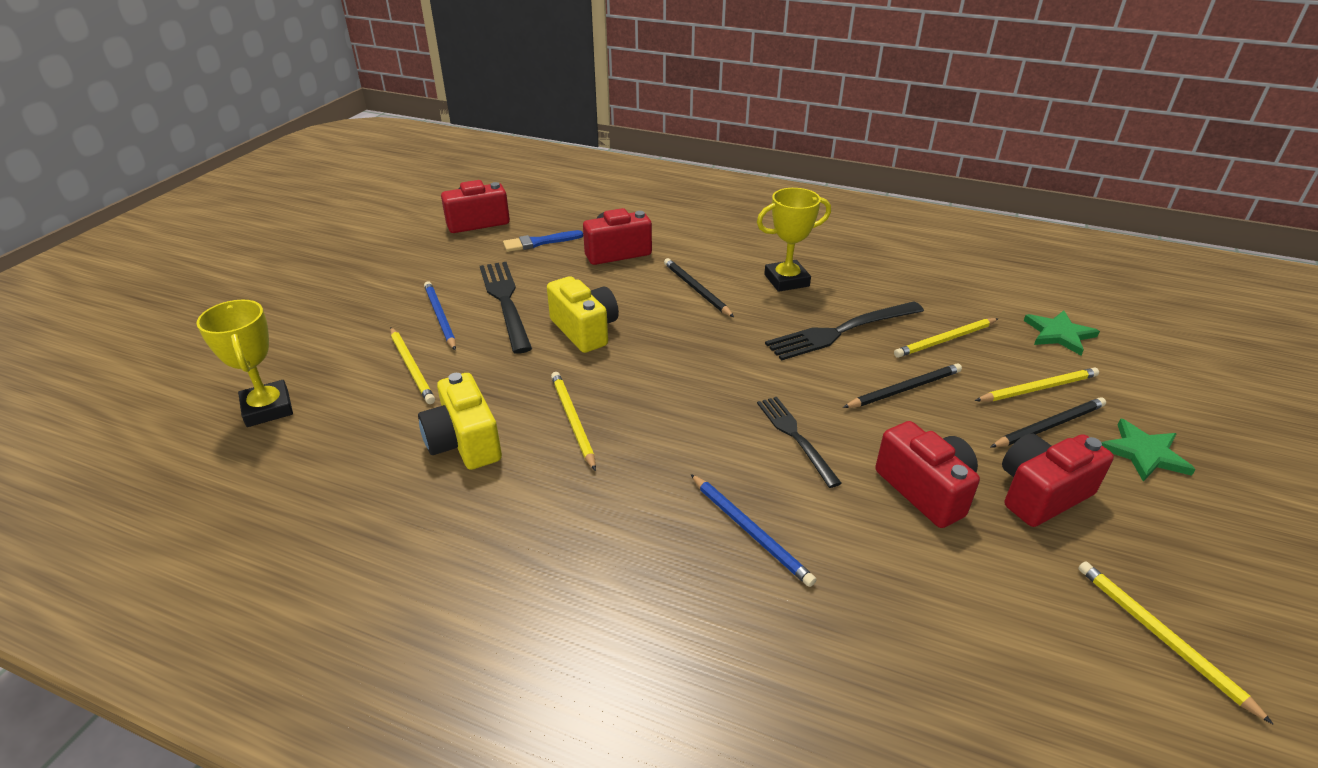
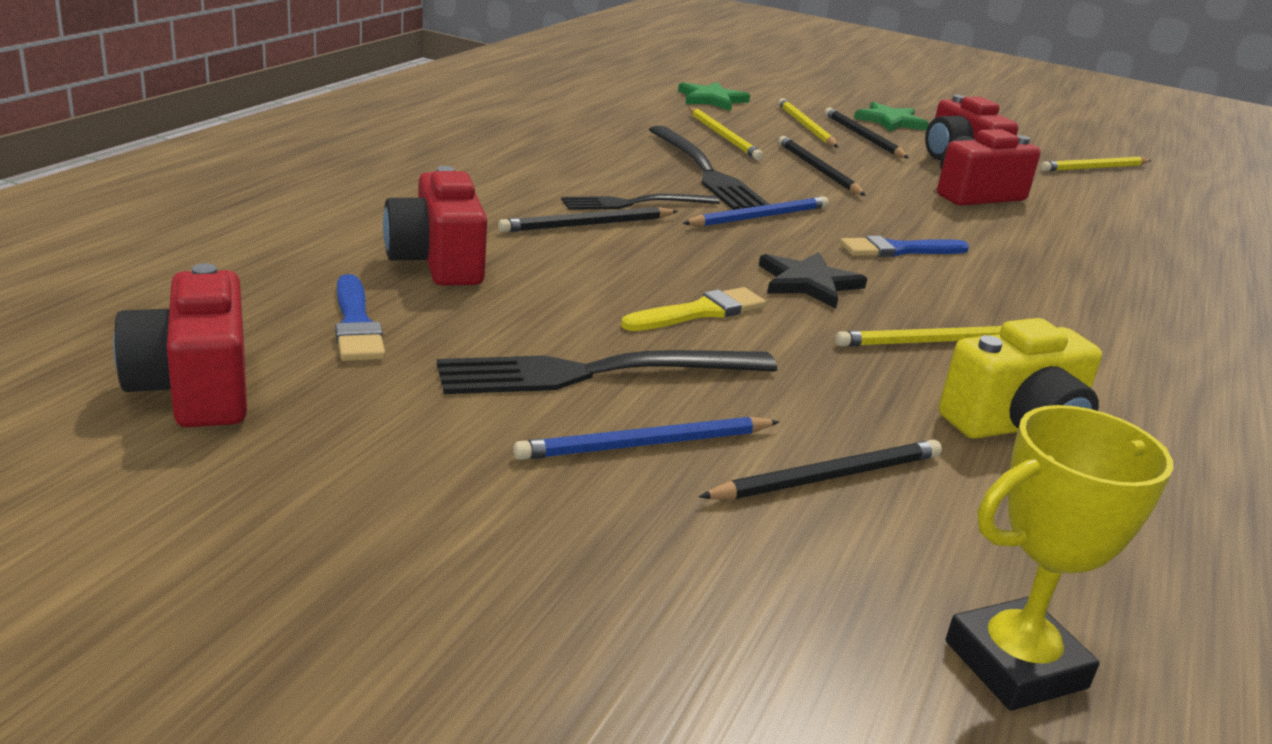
camera: 90 degrees left, 10 degrees down
(412, 367) = (828, 477): yellow pencil -> black pencil
(585, 330) = (699, 312): yellow camera -> yellow brush
(646, 372) = (808, 283): none -> black star
(735, 421) = (899, 250): none -> blue brush
(750, 531) = (1076, 271): blue pencil -> blue pencil (759, 217)
(786, 280) = (575, 173): yellow trophy -> none
(795, 437) = (917, 228): black fork -> black fork (634, 203)

